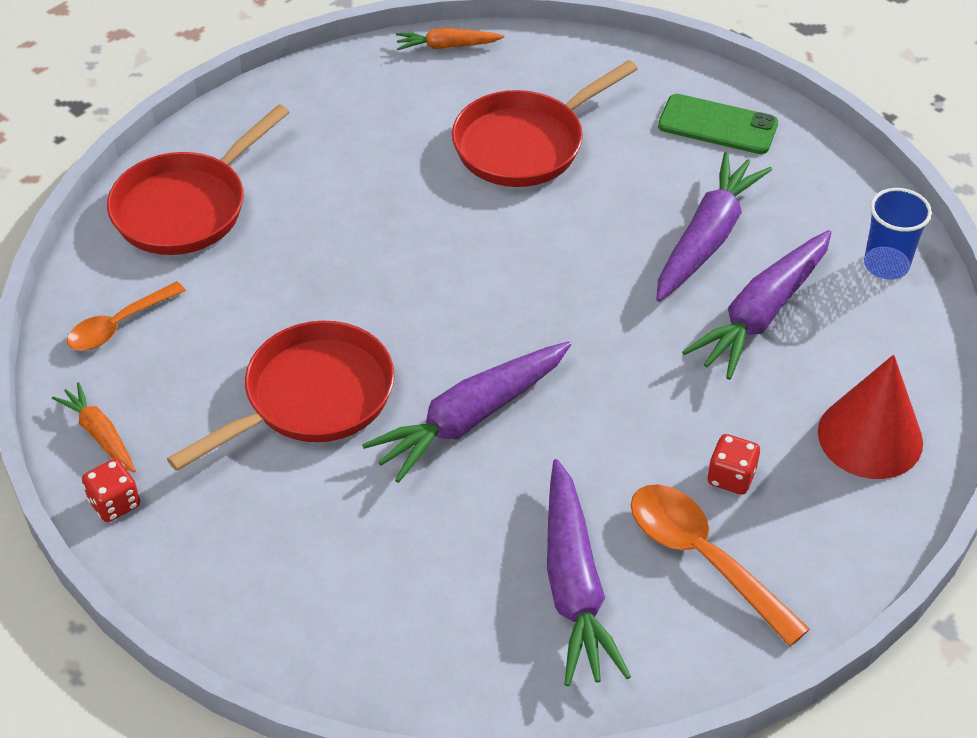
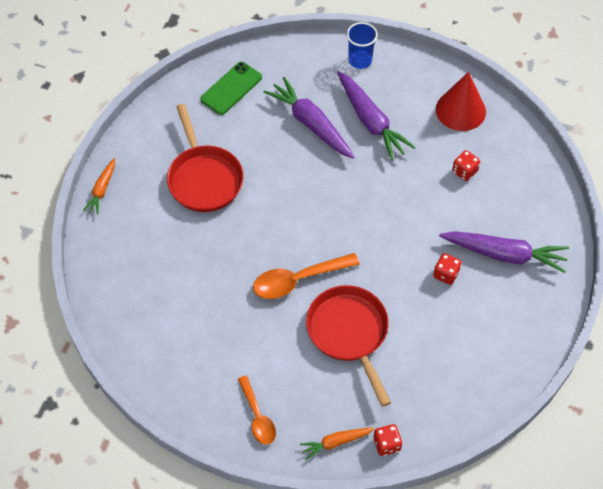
camera: 70 degrees left, 10 degrees up
(186, 207) = (176, 360): red pan -> none
(471, 418) = (390, 265): purple carrot -> none
(488, 503) = (446, 274): none -> red dice
(703, 557) = (505, 199): orange spoon -> orange spoon (298, 280)

